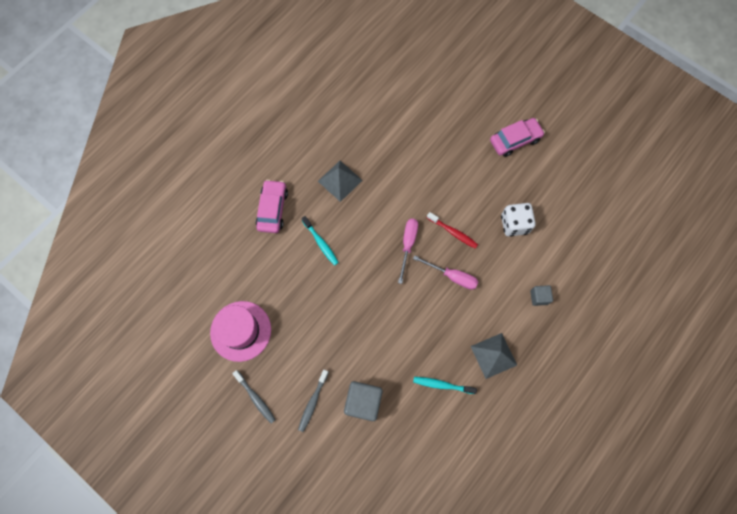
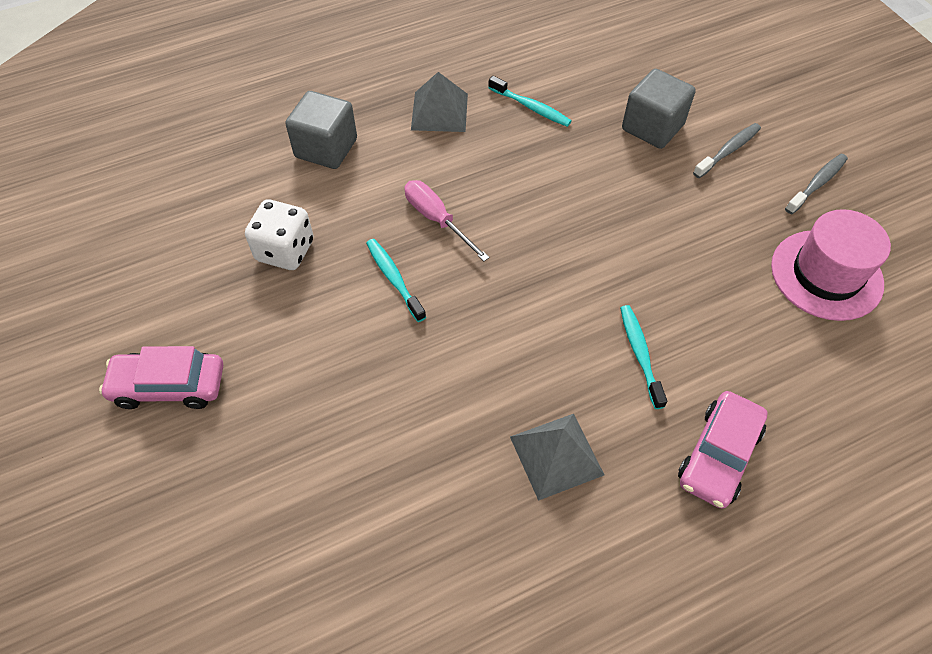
camera: 155 degrees left, 15 degrees down
(255, 398) = (817, 183): grey toothbrush -> grey toothbrush turned 60 degrees clockwise
(408, 244) = (482, 290): pink screwdriver -> none
(453, 232) = (394, 278): red toothbrush -> turquoise toothbrush
(539, 297) = (326, 148): grey cube -> grey cube, size x1.81

